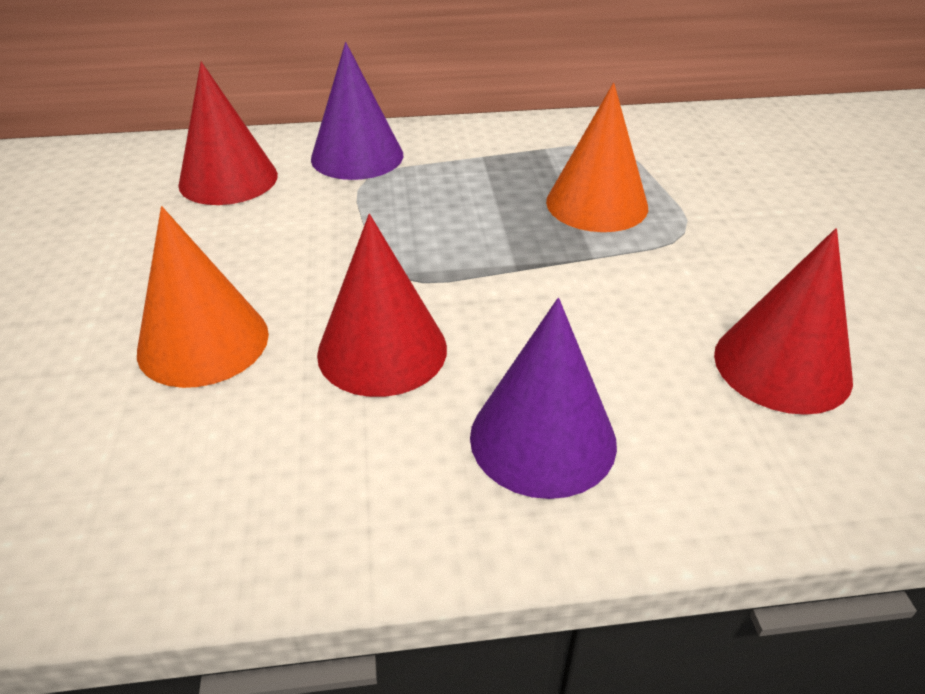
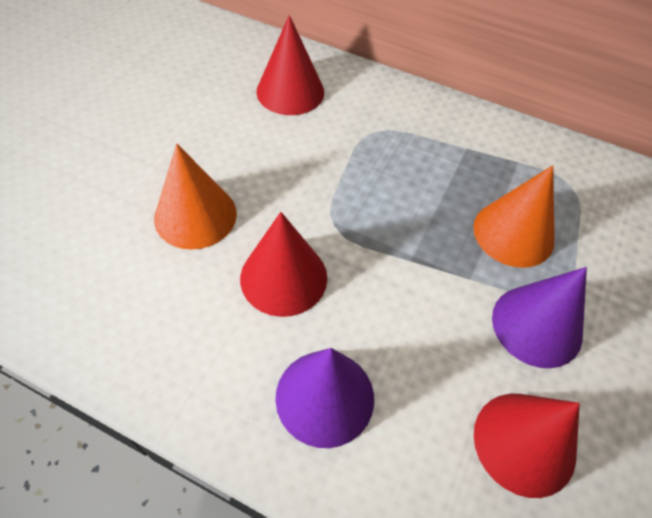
camera: 30 degrees right, 15 degrees up
(357, 156) = (382, 108): purple cone -> purple cone (537, 325)

